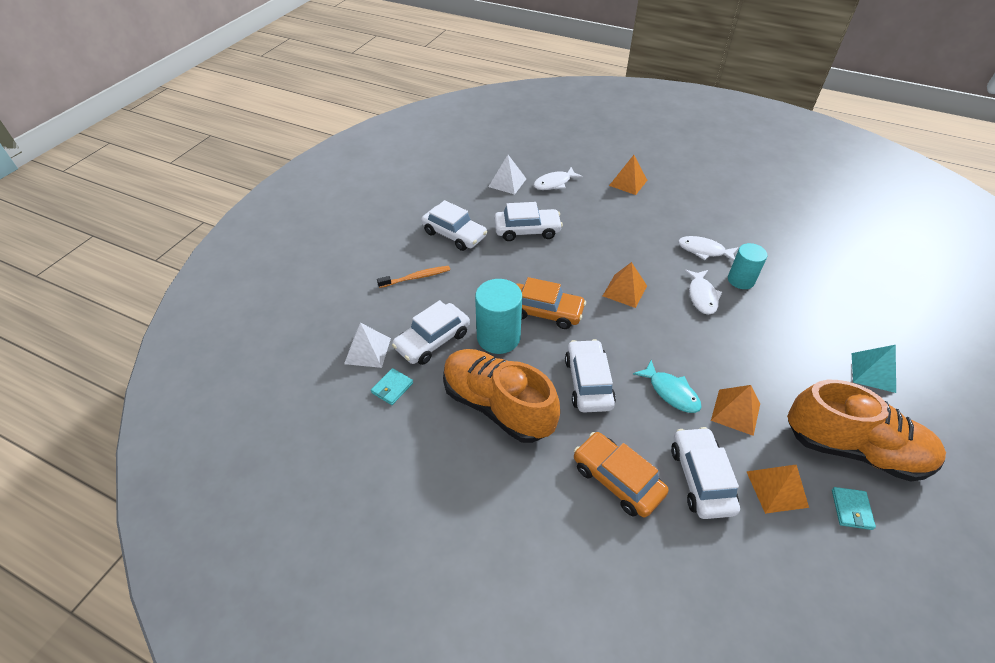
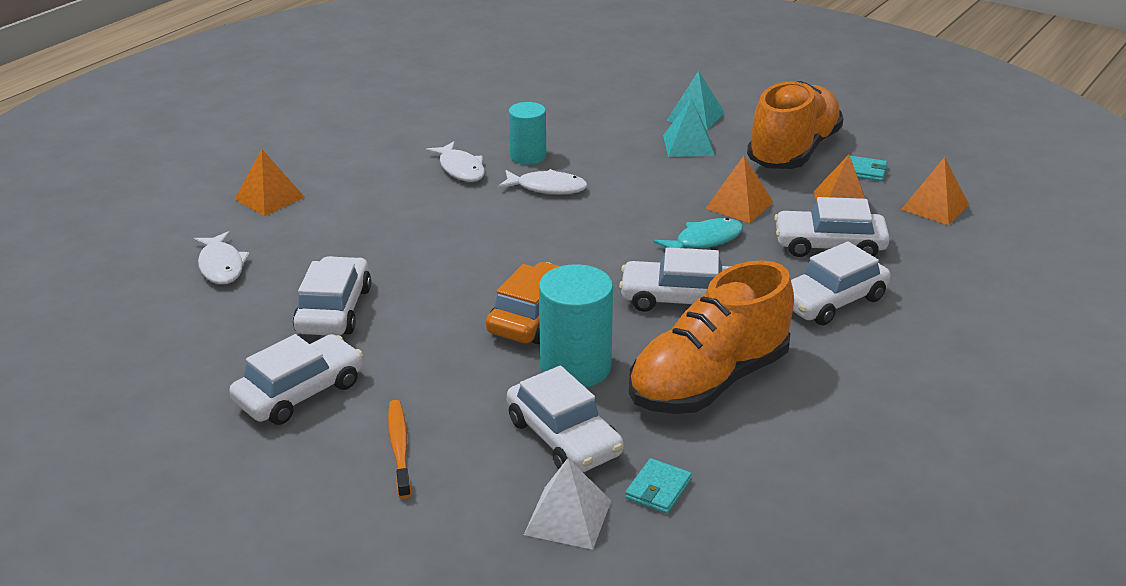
camera: 80 degrees left, 15 degrees down
(392, 388) = (658, 489): turquoise wallet -> turquoise wallet turned 75 degrees clockwise
(507, 182) = (182, 315): white pyramid -> none
(617, 479) = (831, 301): orange car -> white car
(624, 290) = (515, 242): orange pyramid -> orange pyramid (935, 207)
(704, 251) = (460, 169): white fish -> white fish turned 60 degrees counterclockwise
(817, 371) = (688, 145): none -> turquoise pyramid

